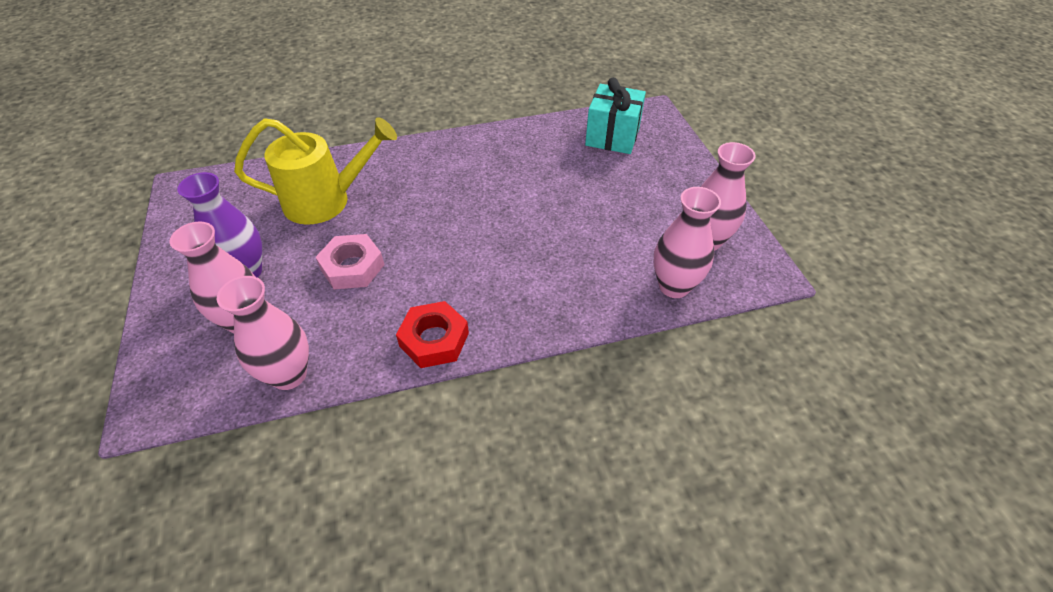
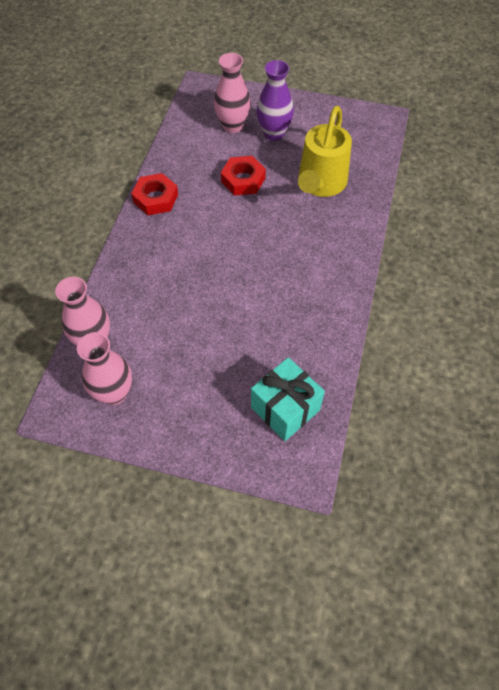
camera: 120 degrees right, 10 degrees up
(289, 375) = (180, 135): pink vase -> none
(352, 267) = (243, 180): pink nut -> red nut

